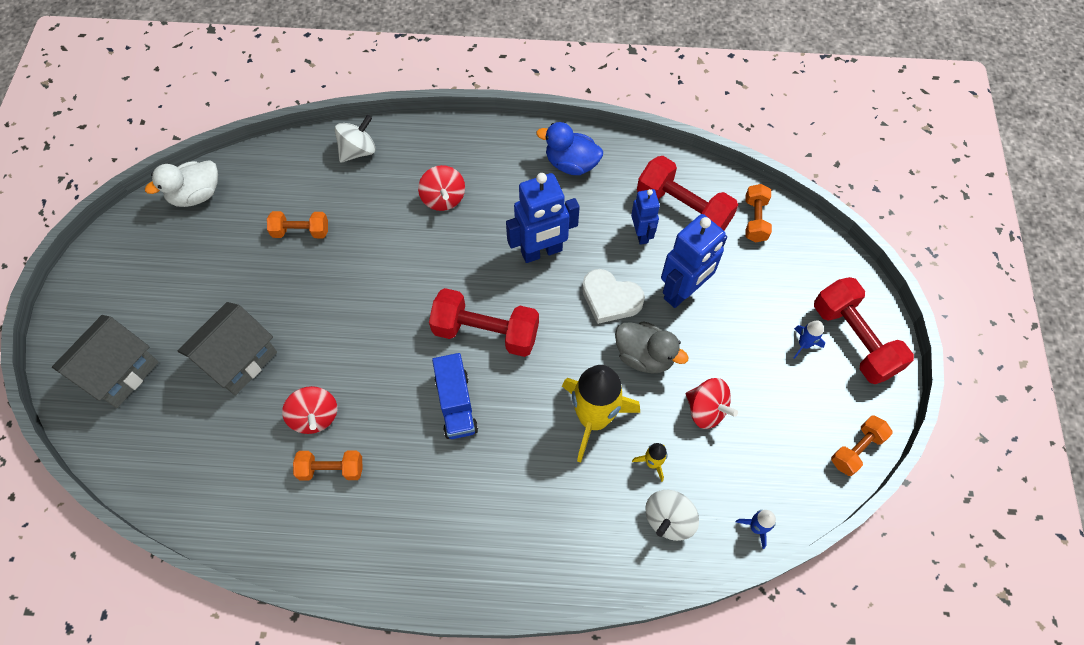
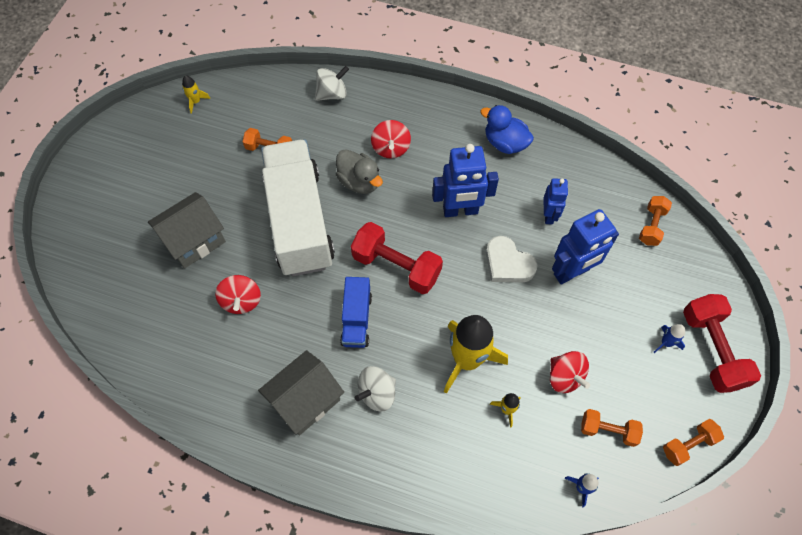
camera: 15 degrees right, 0 degrees up
(120, 372) = (102, 228): grey house -> grey house (305, 401)
(196, 195) = (196, 101): white duck -> yellow rocket
(331, 469) = (243, 346): orange dumbbell -> orange dumbbell (608, 430)
(359, 307) = (299, 221): none -> white truck
(644, 356) = (524, 318): grey duck -> grey duck (359, 182)
(669, 519) = (508, 460): white spinning top -> white spinning top (377, 393)
(683, 209) = (590, 202): red dumbbell -> none

